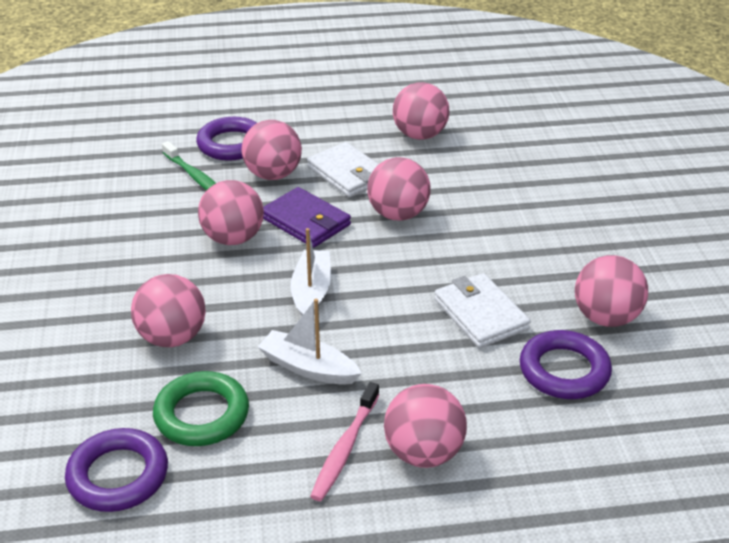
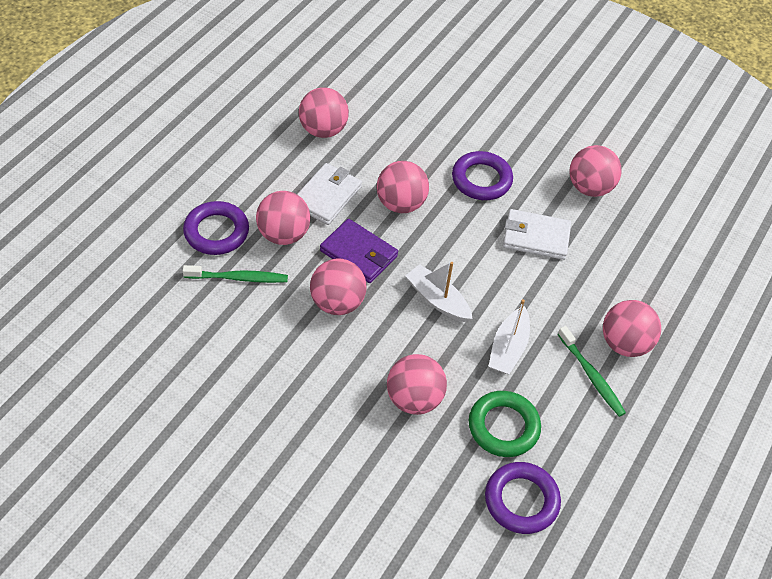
camera: 55 degrees left, 15 degrees up
(305, 221) = (358, 253): purple wallet -> purple wallet turned 45 degrees clockwise
(308, 368) = (508, 348): white boat -> white boat turned 45 degrees counterclockwise
(345, 448) = (591, 376): pink toothbrush -> green toothbrush
(347, 174) = (327, 196): white wallet -> white wallet turned 60 degrees counterclockwise
(564, 370) = (614, 238): purple ring -> purple ring (481, 180)

